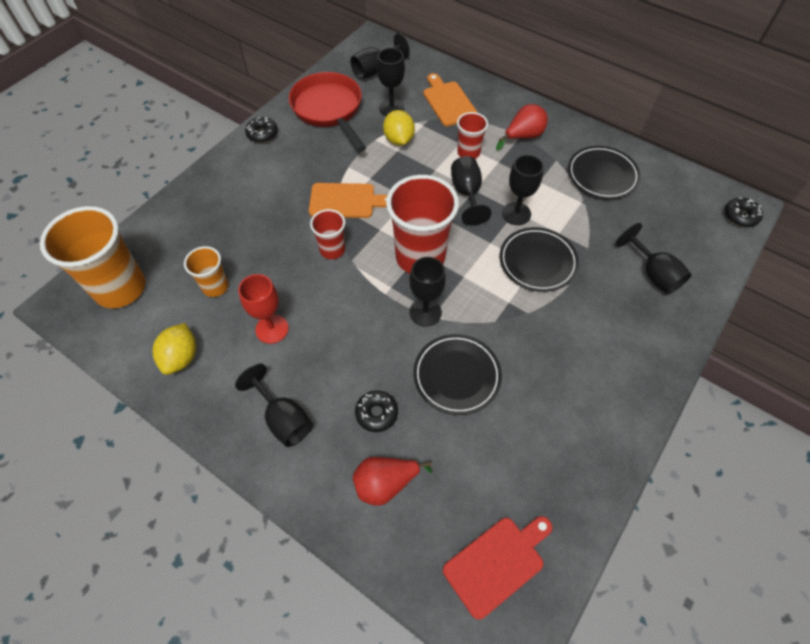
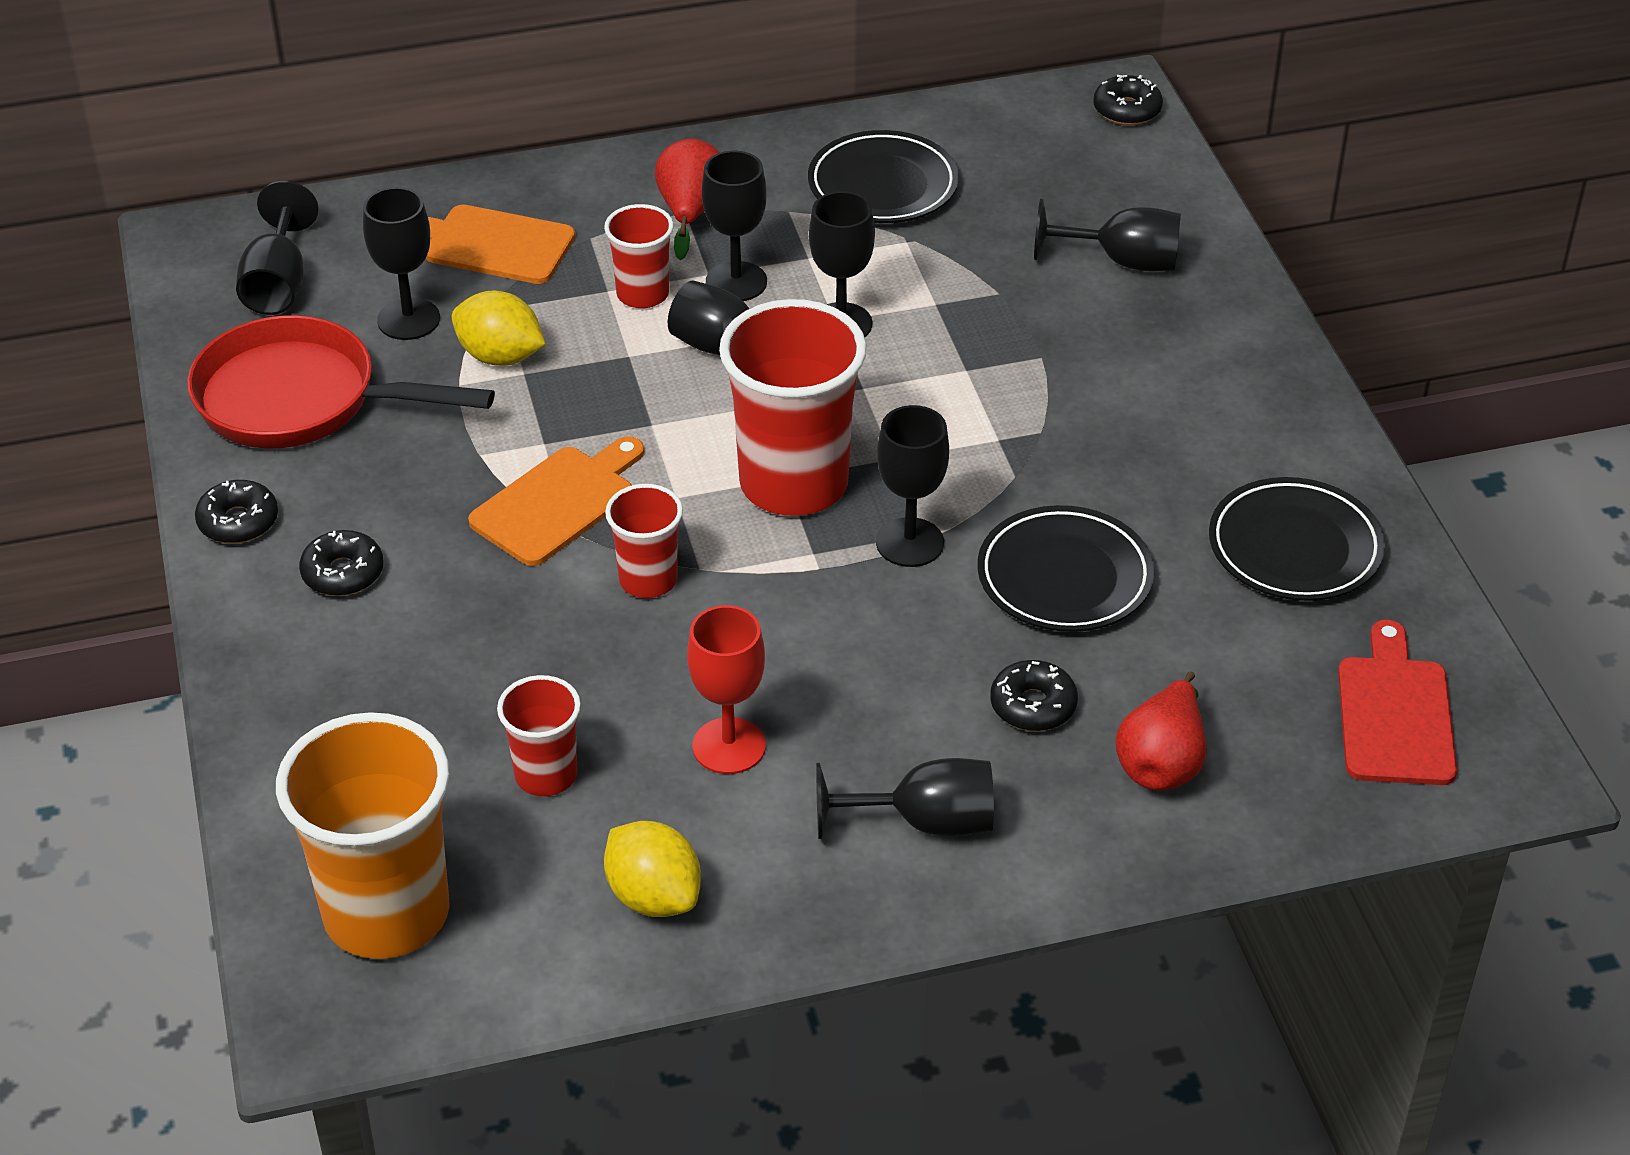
camera: 50 degrees left, 15 degrees down
(215, 286) = (546, 775): orange cup -> red cup
(262, 172) = (343, 573): none -> black donut
(503, 171) = (736, 282): none -> black goblet
(537, 262) = (961, 362): black plate -> black plate (1294, 548)

